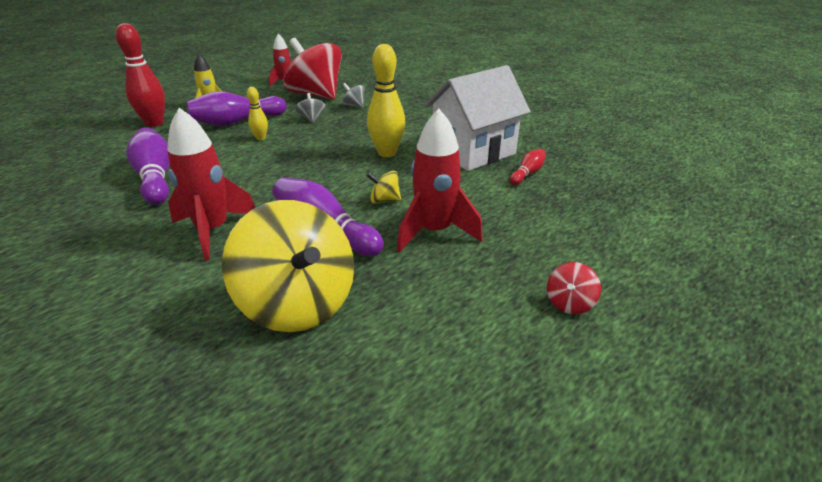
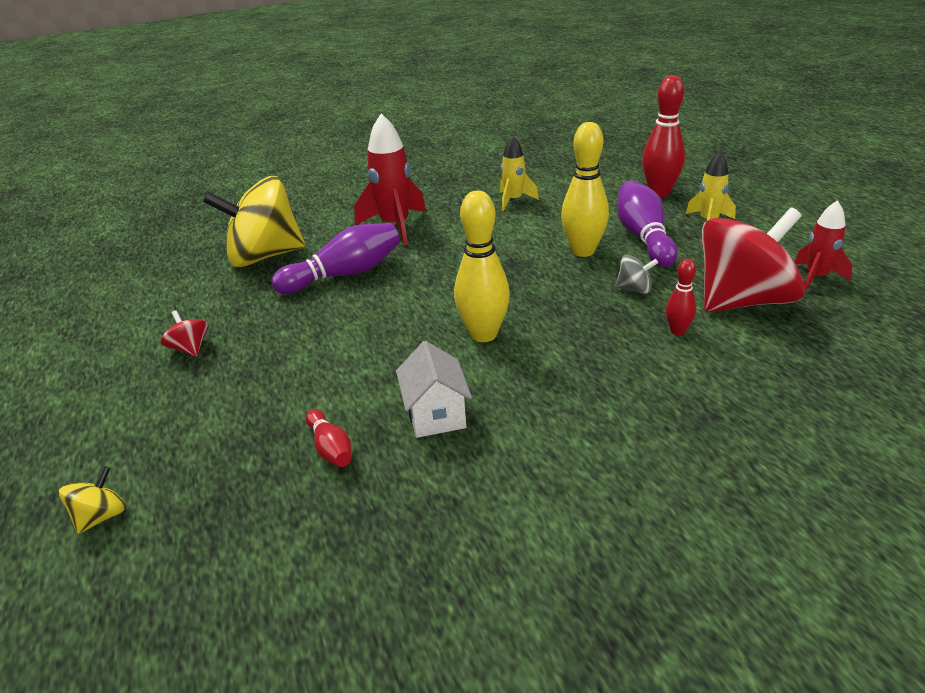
camera: 115 degrees right, 0 degrees up
(155, 178) = (513, 200): purple bowling pin -> yellow rocket
(260, 138) = (583, 251): yellow bowling pin -> yellow bowling pin, size x1.92
(354, 106) = (677, 331): grey spinning top -> red bowling pin
(384, 200) = (368, 314): yellow spinning top -> yellow spinning top (101, 516)
(434, 232) = (283, 333): red rocket -> none
(473, 151) = (436, 415): white house -> white house, size x0.53
(569, 303) = (107, 383): red spinning top -> red spinning top (190, 349)

